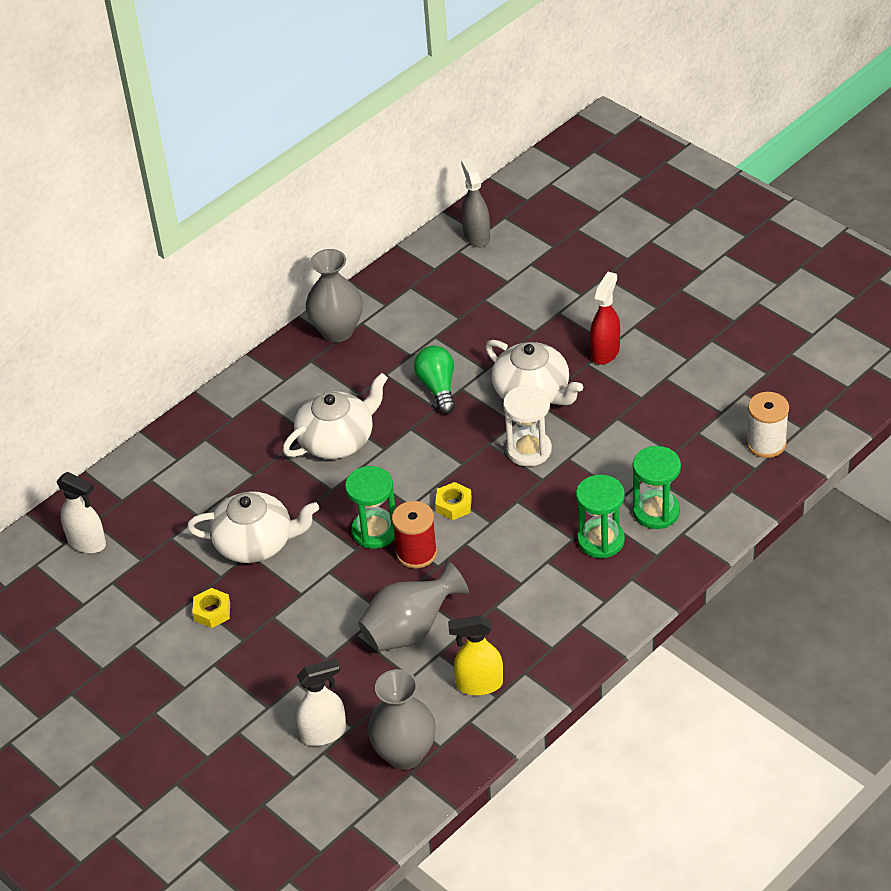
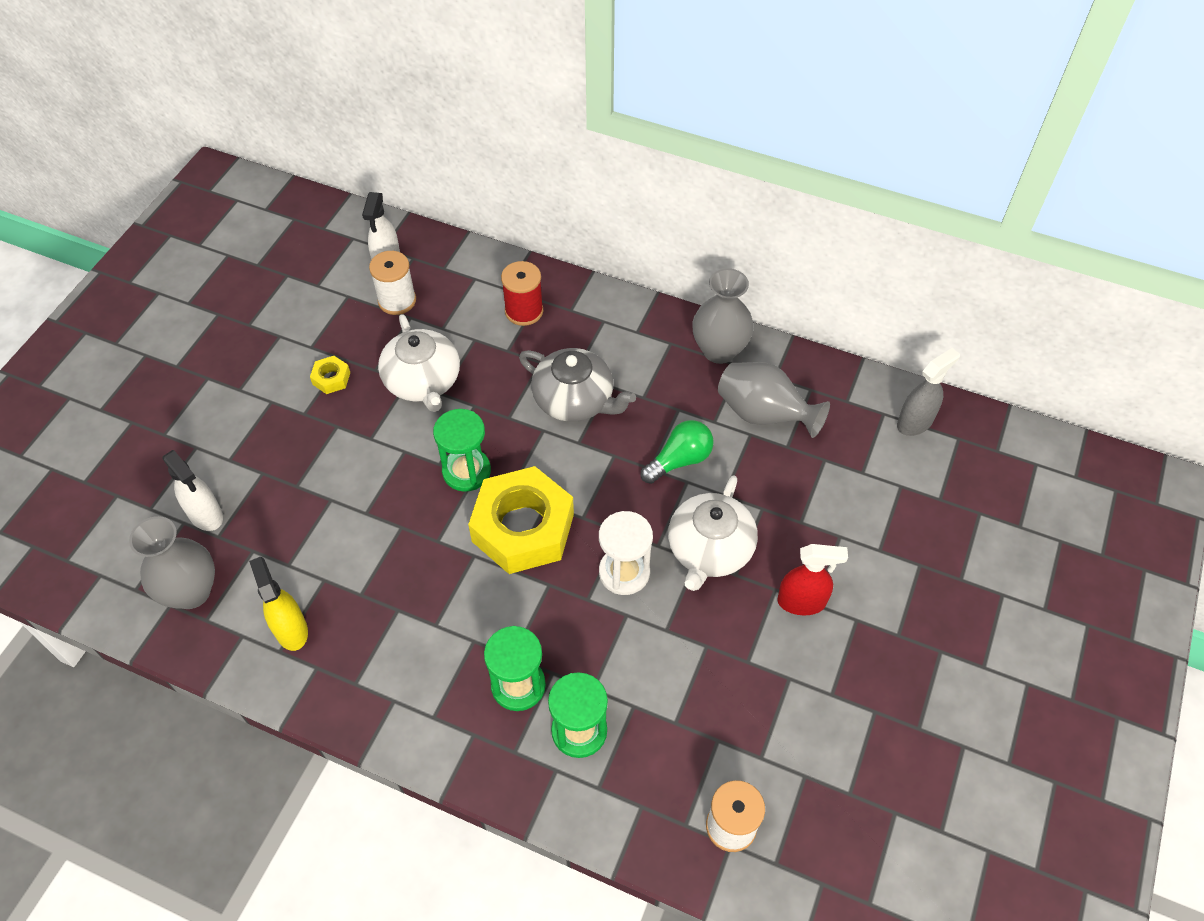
camera: 65 degrees right, 10 degrees up
(142, 544) = (397, 300): none -> white spool
(337, 439) = (575, 400): white teapot -> grey teapot
(411, 630) = (348, 545): grey vase -> grey vase (763, 415)
(416, 553) = (449, 516): red spool -> red spool (524, 311)
(454, 505) = (523, 528): yellow nut -> yellow nut, size x2.48

